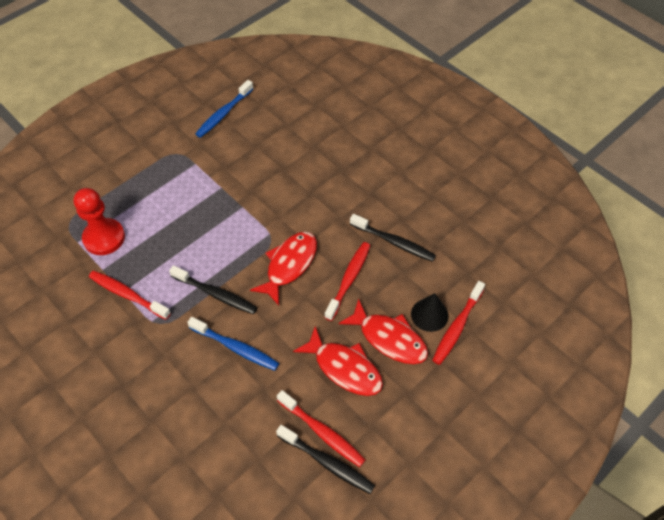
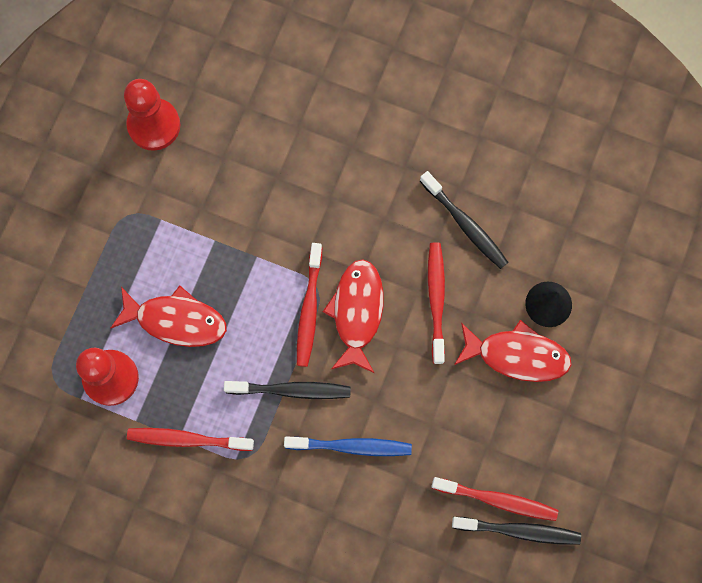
camera: 25 degrees left, 20 degrees up
(223, 114) = (154, 125): blue toothbrush -> red pawn
(344, 368) = (485, 414): red fish -> red fish (176, 320)
(394, 242) = (465, 225): black toothbrush -> black toothbrush turned 45 degrees clockwise
(457, 327) = (585, 306): red toothbrush -> red toothbrush (309, 309)

